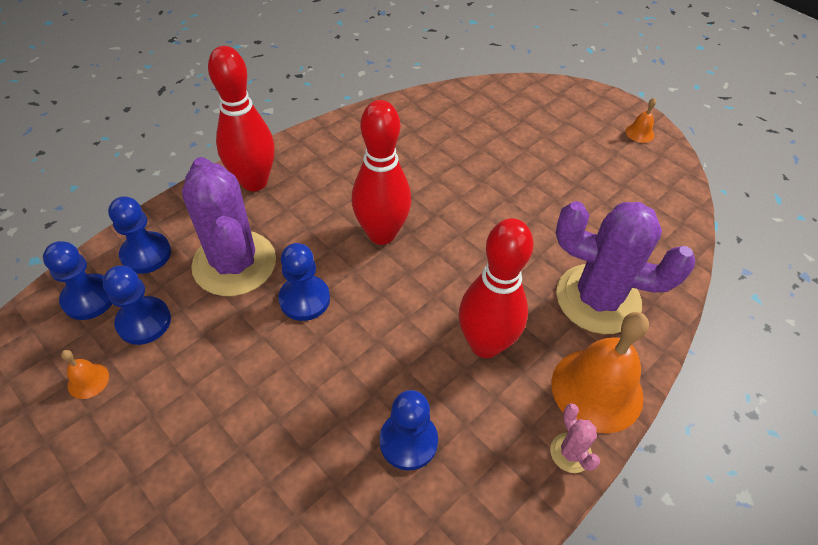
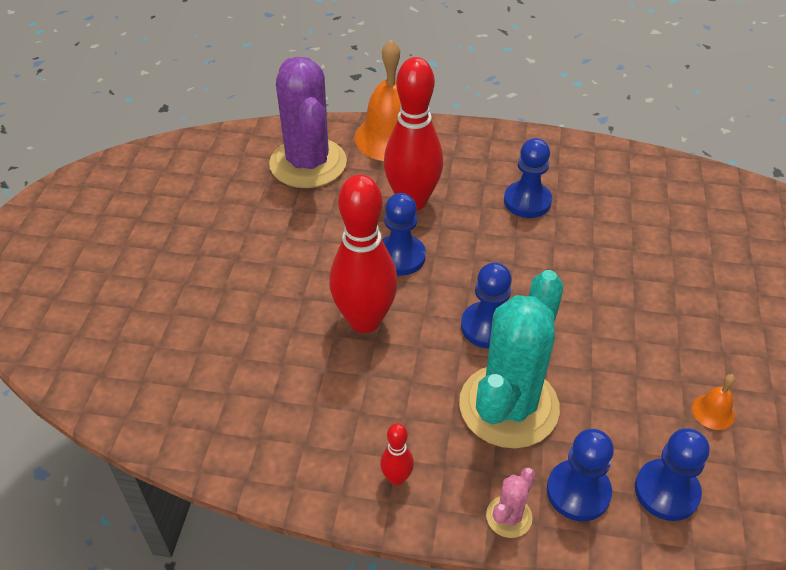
camera: 125 degrees left, 5 degrees down
(144, 322) = (632, 422): blue pawn -> blue pawn (400, 257)
(234, 263) = (508, 406): purple cactus -> turquoise cactus
(254, 182) = (396, 478): red bowling pin -> red bowling pin, size x0.44
(570, 453) = (450, 132): pink cactus -> pink cactus (509, 517)
(639, 133) = (54, 209): orange bell -> none

